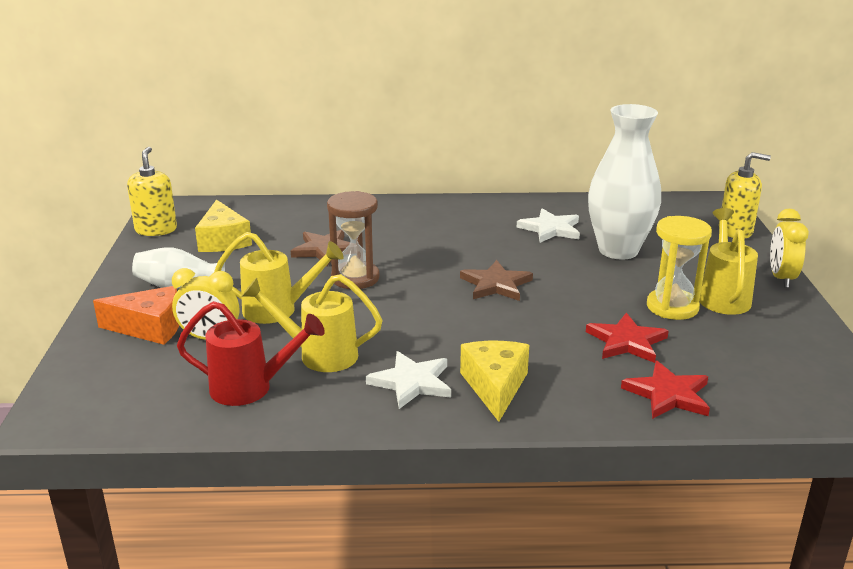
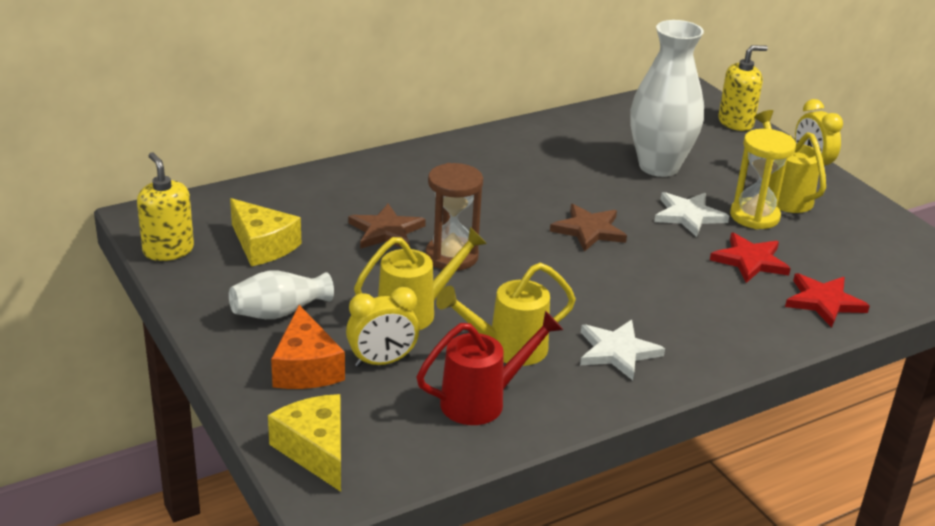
camera: 30 degrees left, 5 degrees up
(150, 327) = (306, 367): orange cheese -> orange cheese turned 105 degrees clockwise
(495, 386) = (688, 335): yellow cheese -> yellow cheese (315, 450)
(550, 229) = (578, 156): white star -> white star (688, 216)

